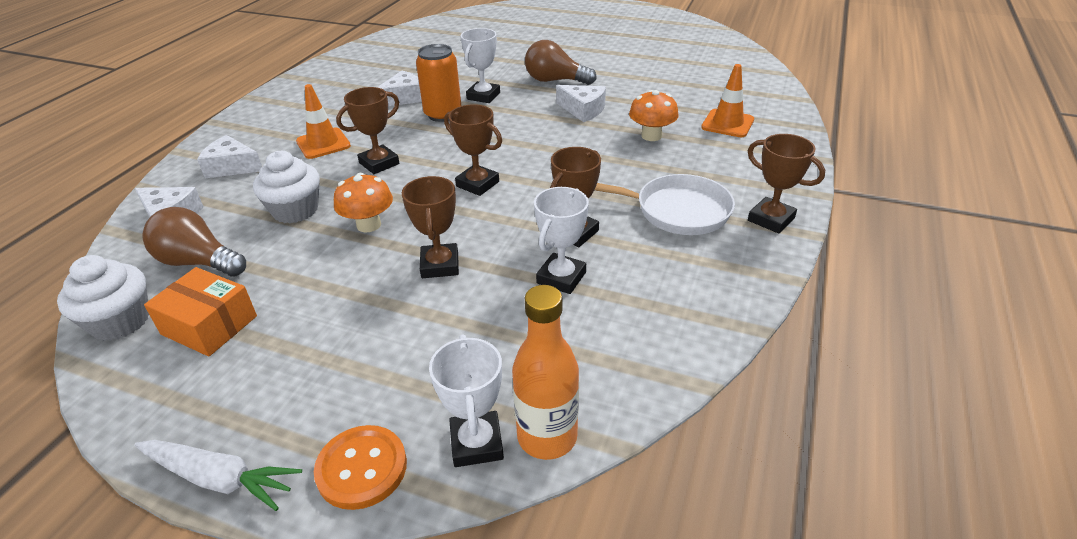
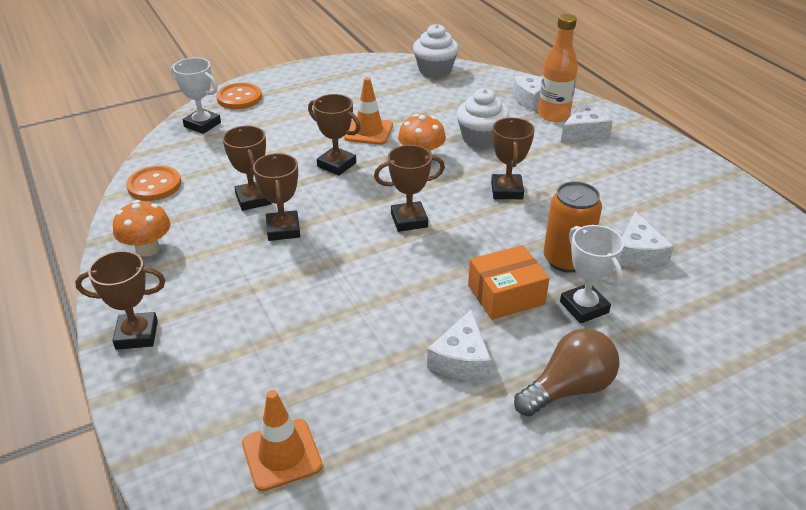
camera: 130 degrees right, 0 degrees up
(199, 262) = (462, 97): brown light bulb -> none
(209, 325) = (394, 88): orange box -> orange box (506, 294)
(219, 478) = (288, 72): white carrot -> none
(323, 144) = (578, 178): orange traffic cone -> orange traffic cone (368, 131)
(547, 437) = (173, 141): orange bottle -> orange bottle (553, 115)
(561, 278) = (253, 199): white trophy -> brown trophy
(583, 110) = (461, 360): white cheese -> white cheese turned 60 degrees counterclockwise
(639, 367) = (154, 185): none -> orange button
(651, 136) = (343, 369): orange mushroom -> orange mushroom (147, 249)
(676, 211) = (226, 293): white pan -> none

